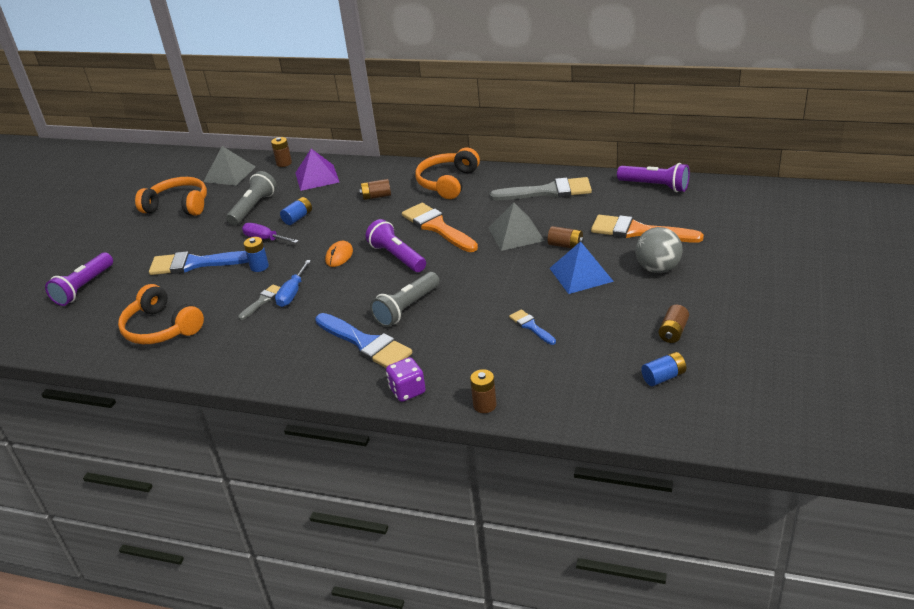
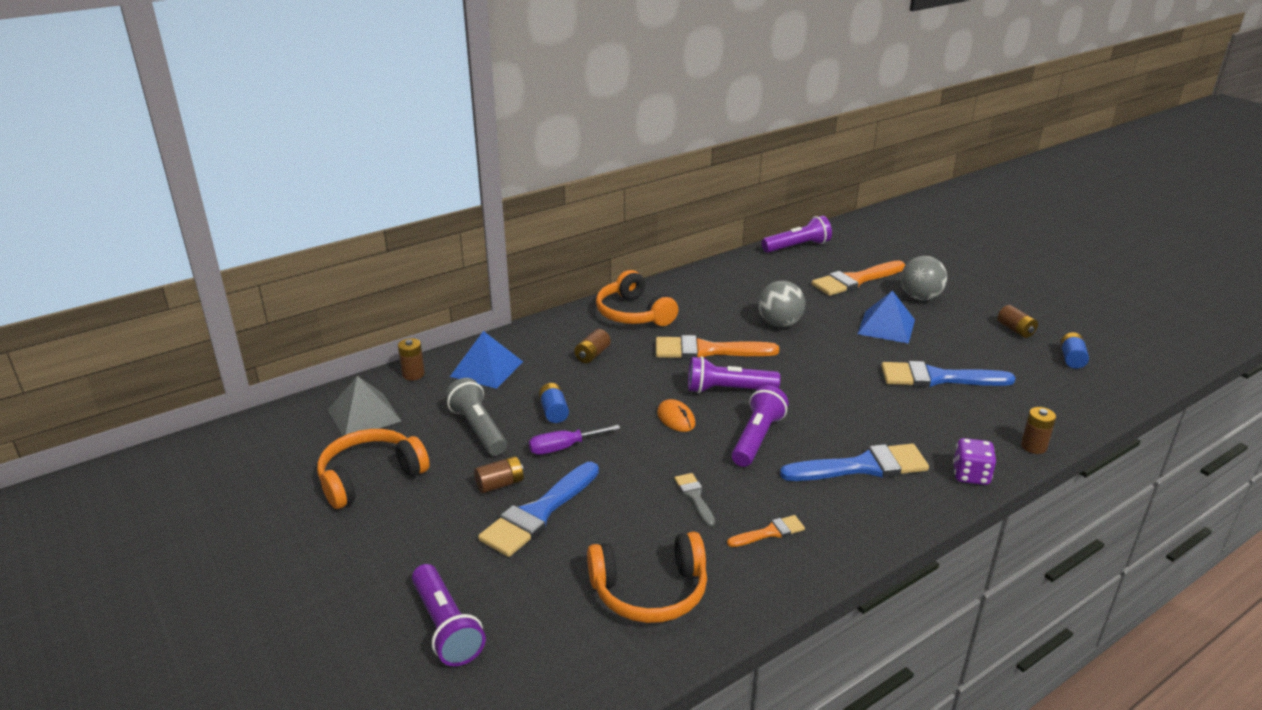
camera: 55 degrees left, 5 degrees down
(254, 341) = (770, 532): none -> orange brush
(259, 267) = (618, 473): blue battery -> none
(292, 293) = (707, 473): blue screwdriver -> none
(317, 177) = (486, 369): purple pyramid -> blue pyramid
(351, 292) = (757, 438): none -> purple flashlight
(407, 308) = (829, 421): grey flashlight -> none
(516, 234) = (779, 324): grey pyramid -> grey ball
(531, 326) = (937, 378): blue brush -> blue brush, size x1.98
(548, 191) = (732, 283): grey brush -> none
(565, 245) = (832, 313): brown battery -> brown battery (500, 484)

